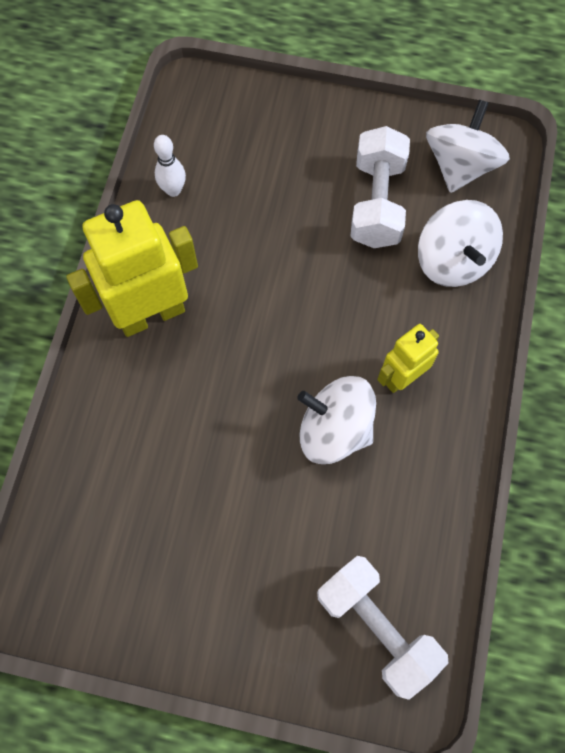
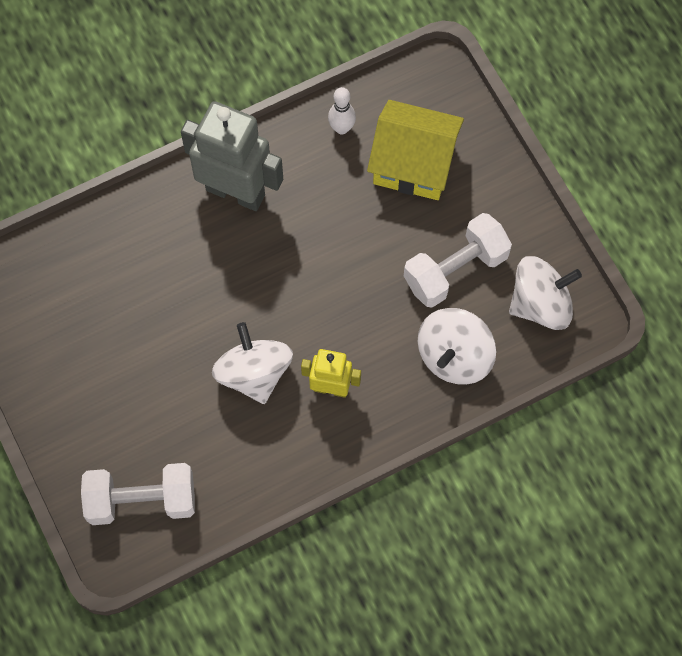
camera: 50 degrees right, 0 degrees up
(151, 314) = (236, 192): yellow robot -> grey robot
(256, 163) = (414, 164): none -> yellow house
(377, 627) = (141, 500): white dumbbell -> white dumbbell turned 75 degrees clockwise

